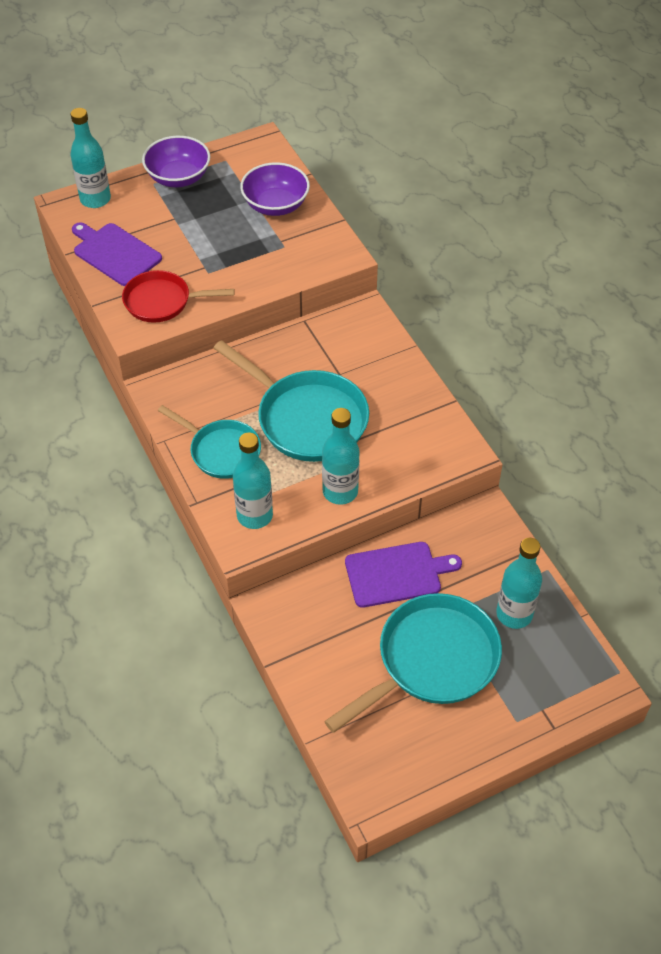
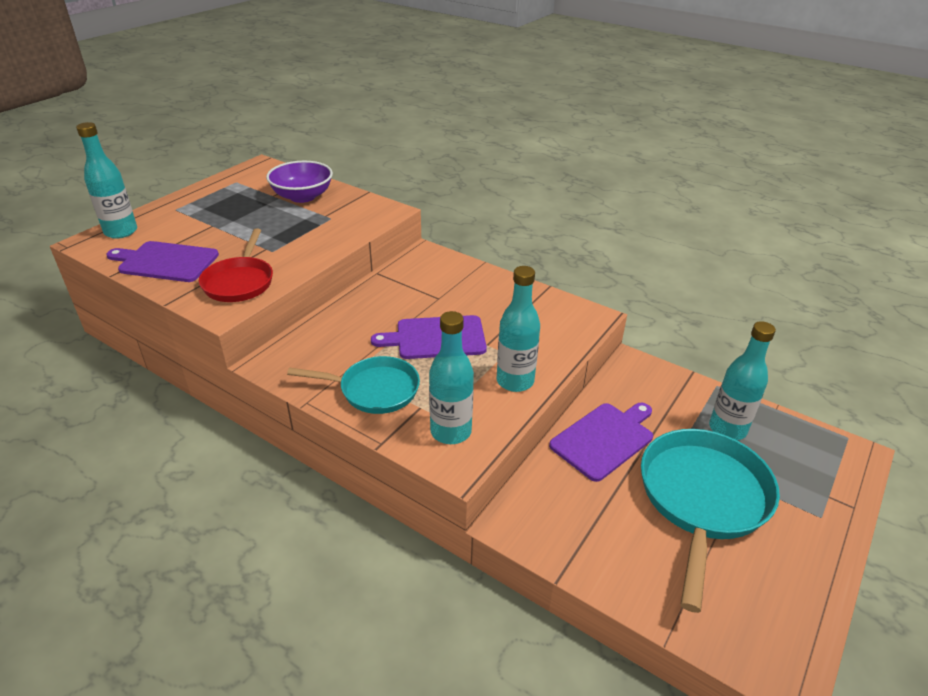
camera: 30 degrees left, 15 degrees down
(162, 301) = (239, 282): red pan -> red pan turned 60 degrees counterclockwise
(178, 177) = (198, 200): purple bowl -> none
(306, 419) = (436, 338): turquoise pan -> purple cutting board

